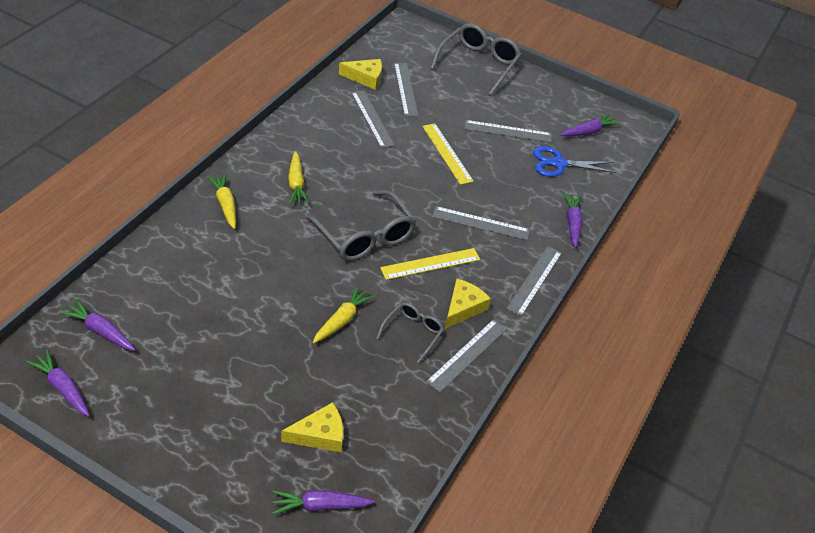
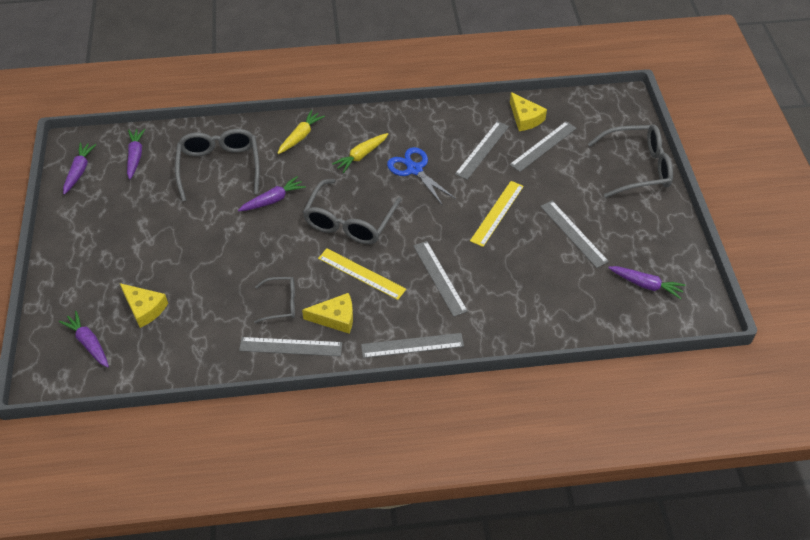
camera: 60 degrees right, 5 degrees up
(195, 278) = (219, 167): none -> grey glasses
(342, 320) = (255, 259): yellow carrot -> none
(558, 164) = (574, 287): blue scissors -> blue scissors (414, 169)
(572, 223) = (508, 335): purple carrot -> purple carrot (273, 200)

